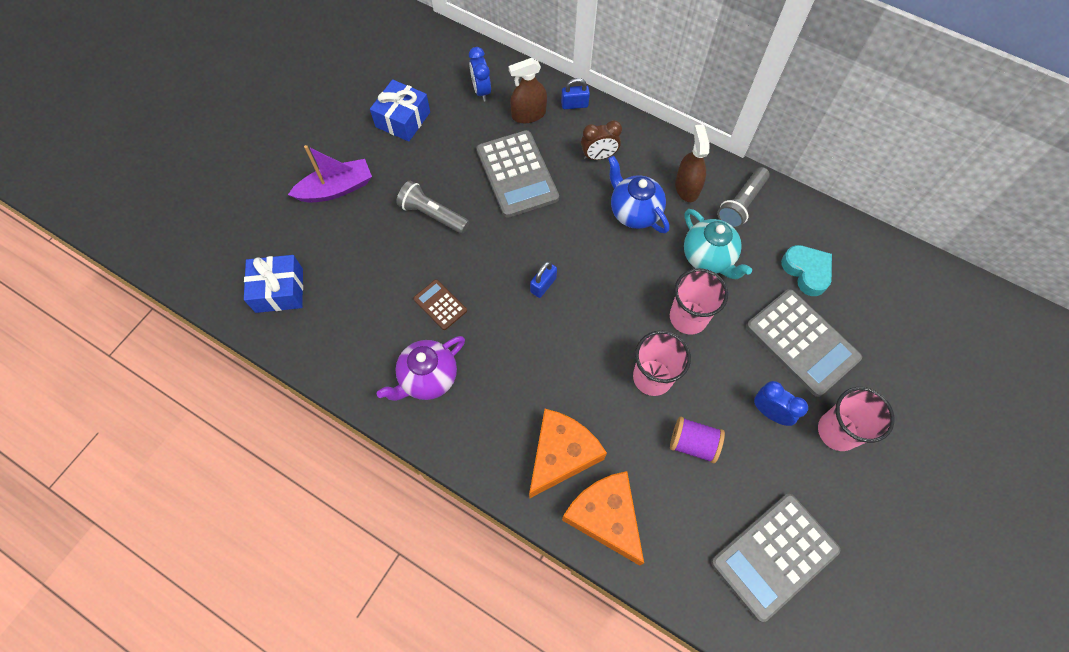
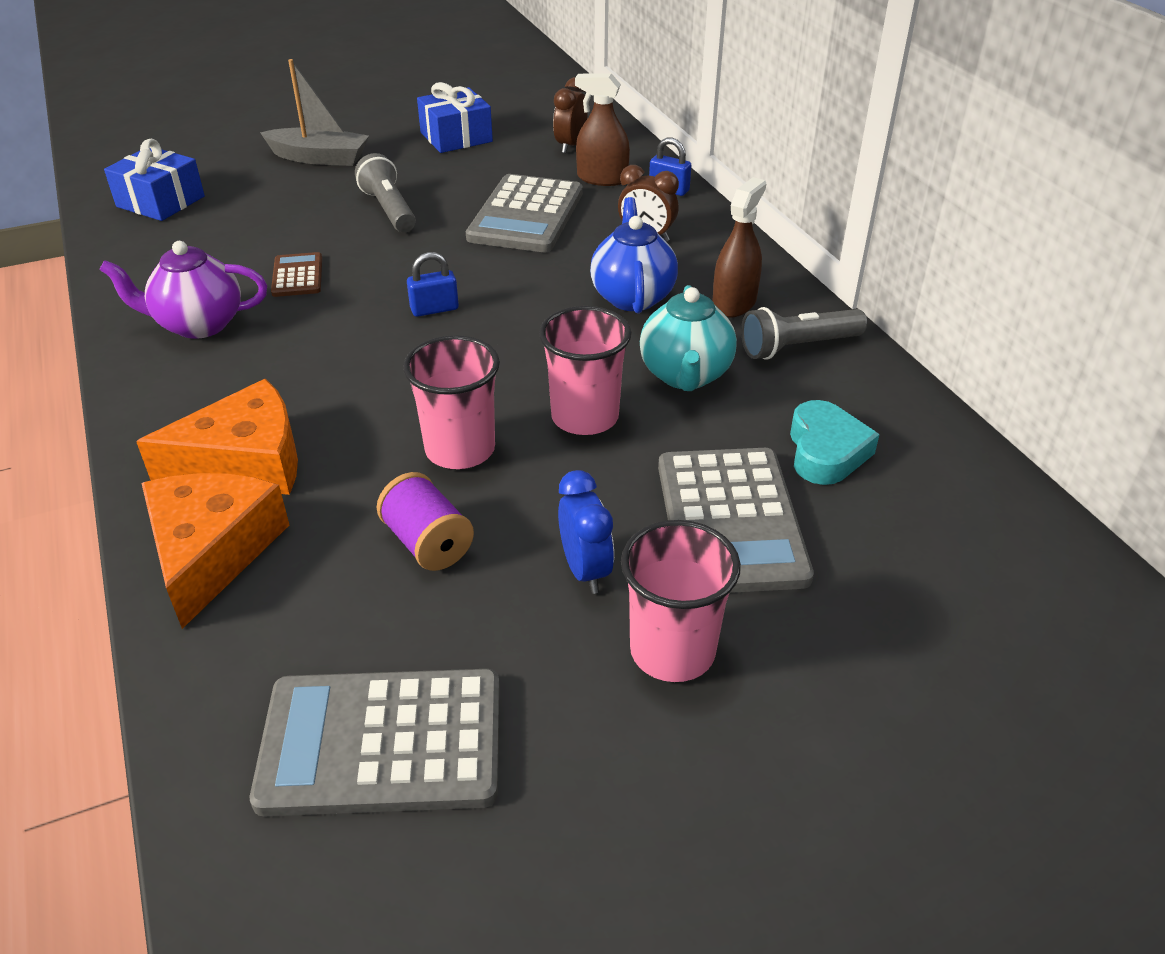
camera: 35 degrees right, 25 degrees down
(336, 189) = (319, 158): purple boat -> grey boat
(481, 91) = (570, 146): blue clock -> brown clock

